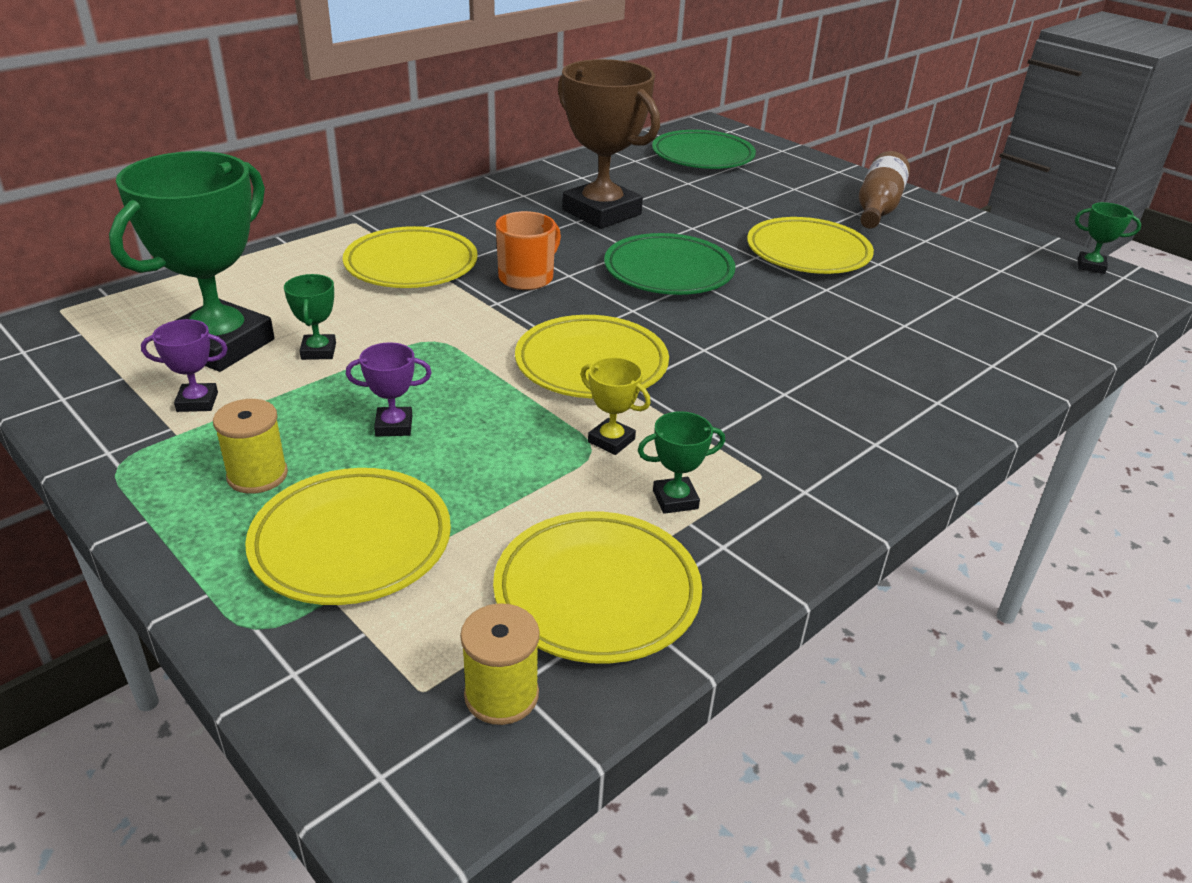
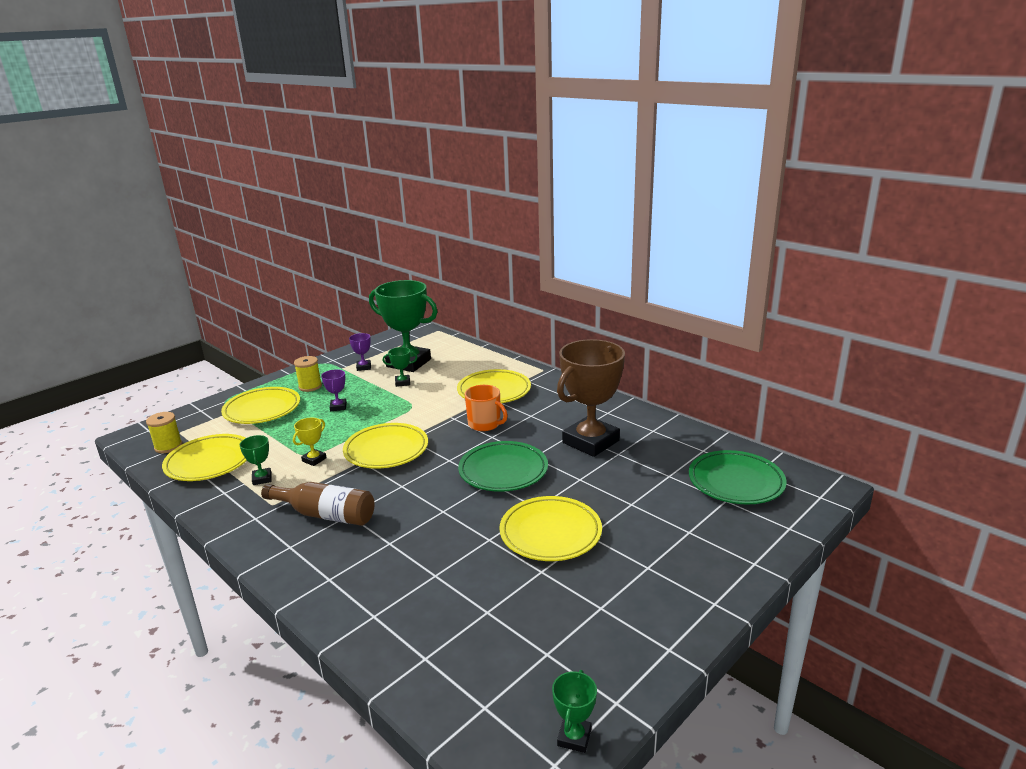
camera: 90 degrees right, 10 degrees down
(877, 208) = (667, 582): brown bottle -> brown bottle (325, 515)

